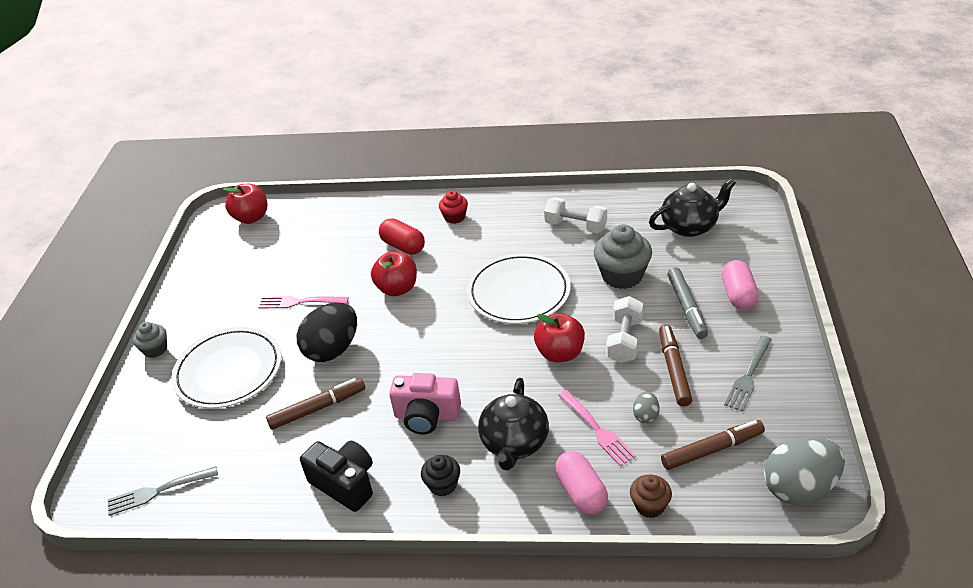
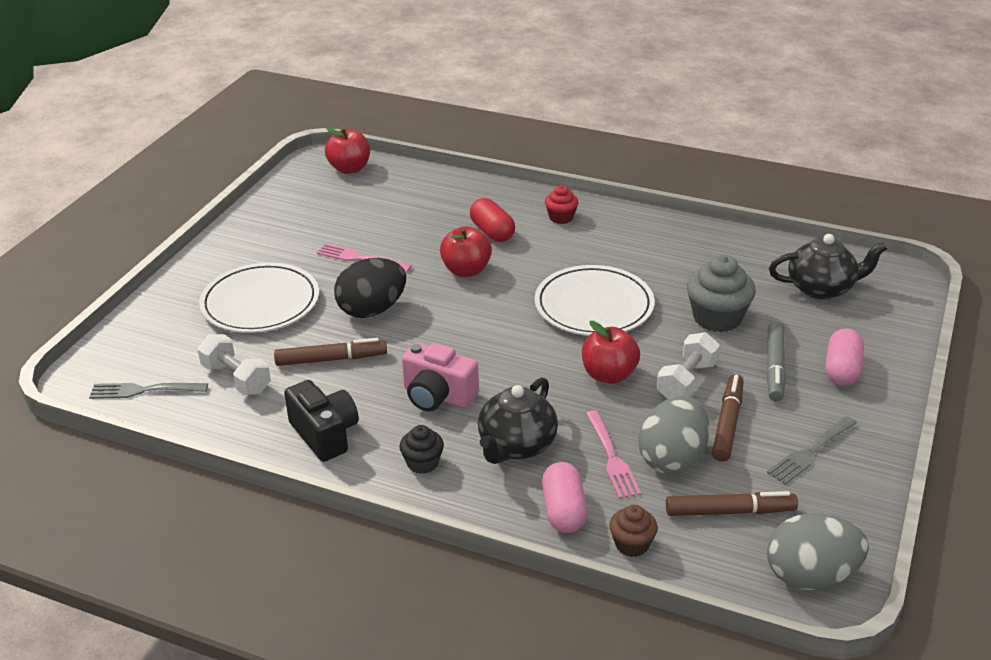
camera: 15 degrees right, 5 degrees down
(155, 349) = (199, 265): grey cupcake -> none
(576, 226) = (690, 257): white dumbbell -> white dumbbell (236, 379)
(645, 415) = (672, 459): grey egg -> grey egg, size x2.17

